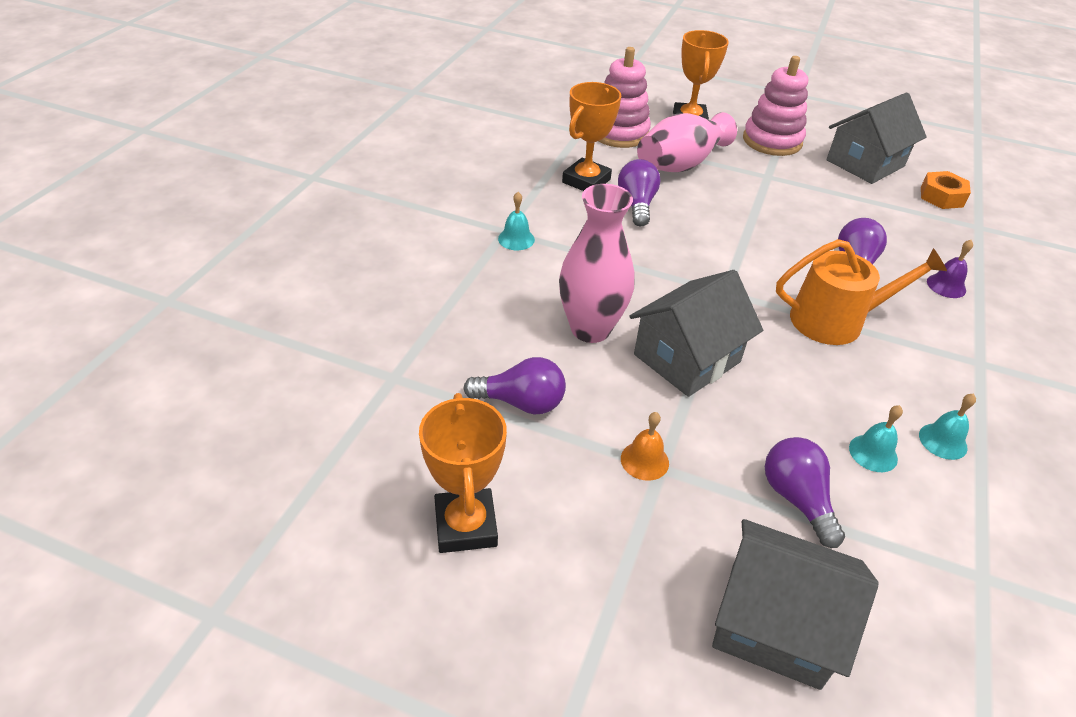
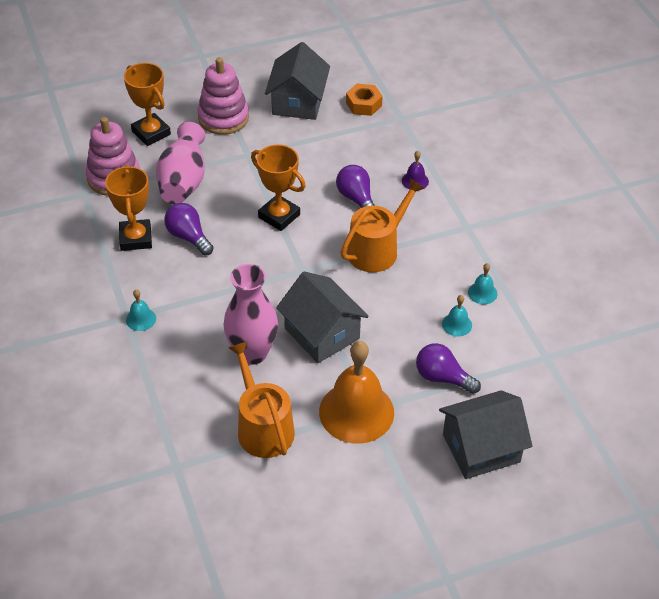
camera: 40 degrees left, 5 degrees up
(465, 525) = (306, 513): orange trophy -> orange trophy (279, 216)
(521, 402) = (262, 427): purple light bulb -> orange watering can
(644, 460) = (356, 412): orange bell -> orange bell, size x2.35
(687, 358) = (322, 333): grey house -> grey house turned 45 degrees counterclockwise

